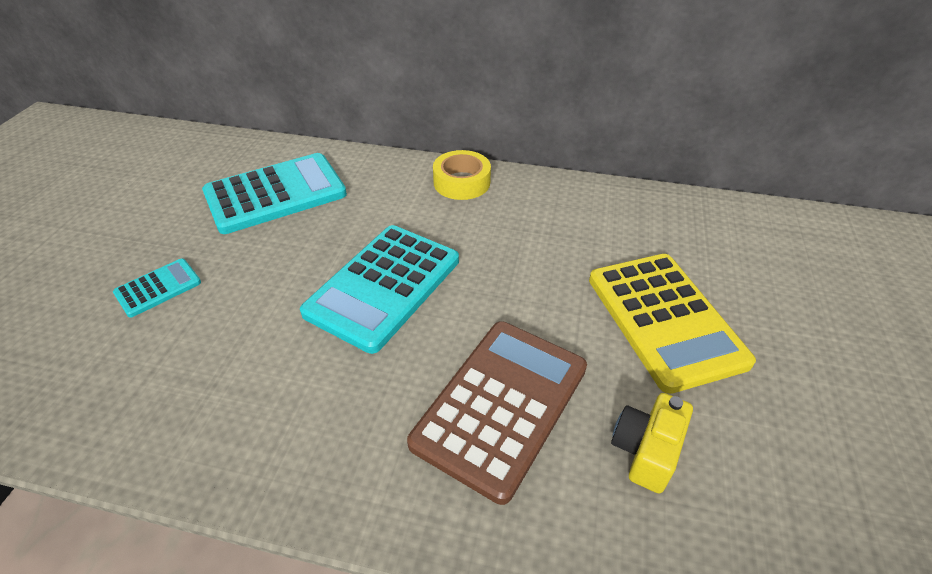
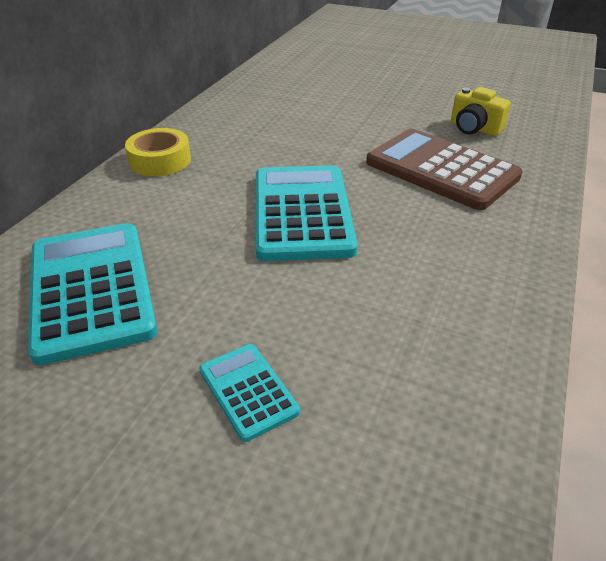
camera: 80 degrees left, 5 degrees down
(384, 286) = (301, 213): turquoise calculator -> turquoise calculator turned 135 degrees counterclockwise
(665, 319) = (369, 105): yellow calculator -> none

